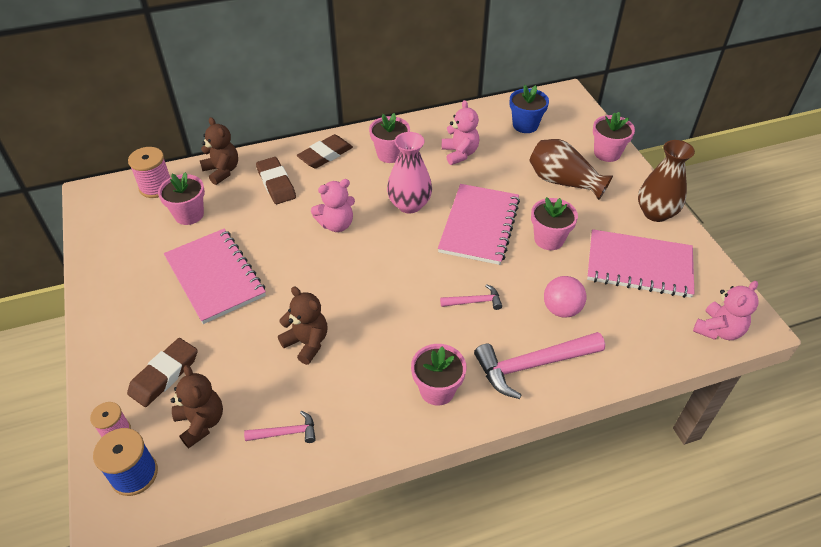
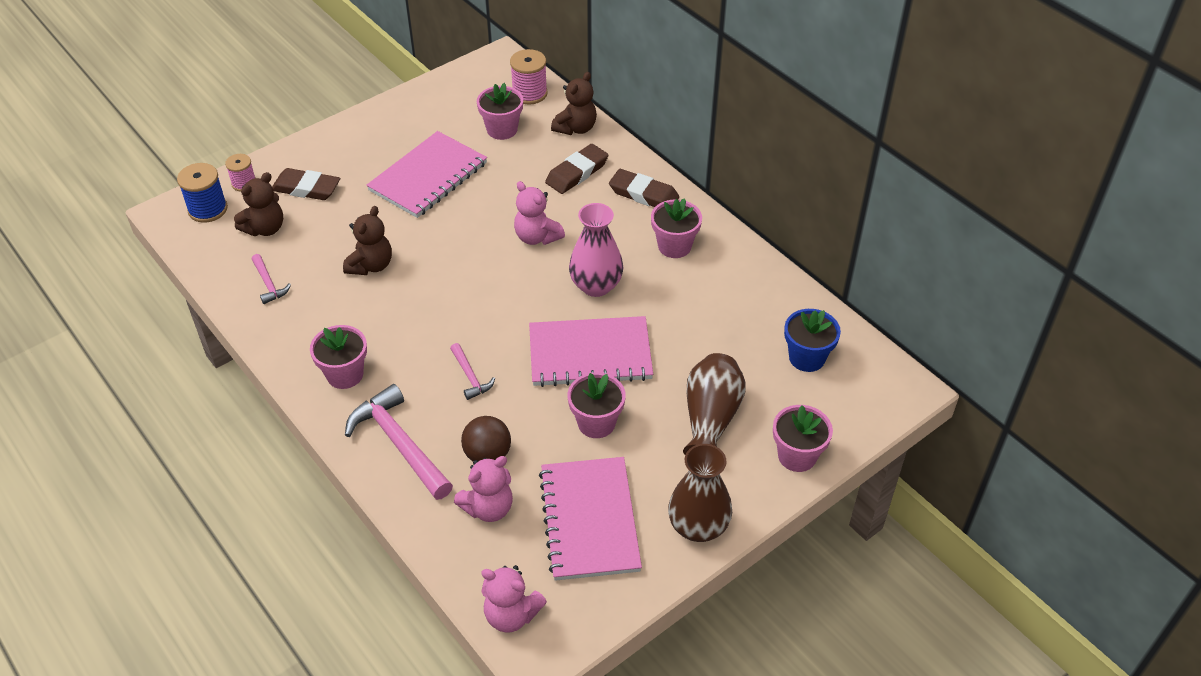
camera: 70 degrees right, 0 degrees up
(460, 153) = (710, 307): pink teddy bear -> pink teddy bear (488, 508)
(561, 309) = (487, 455): pink ball -> brown ball

